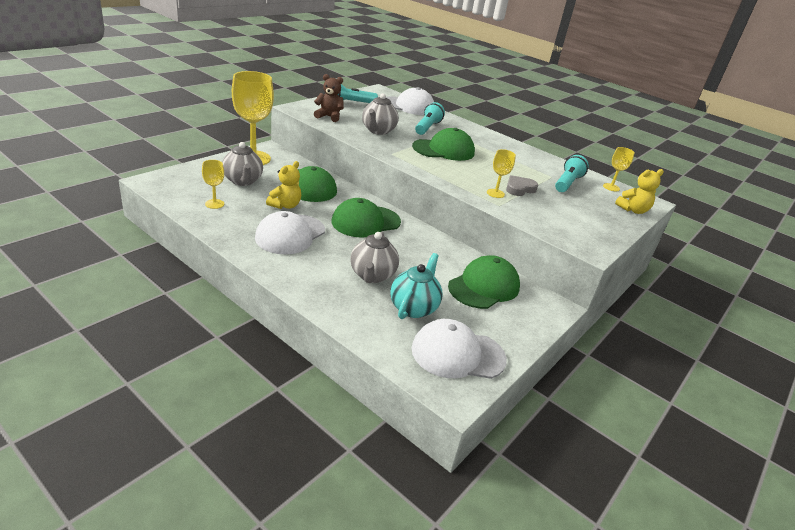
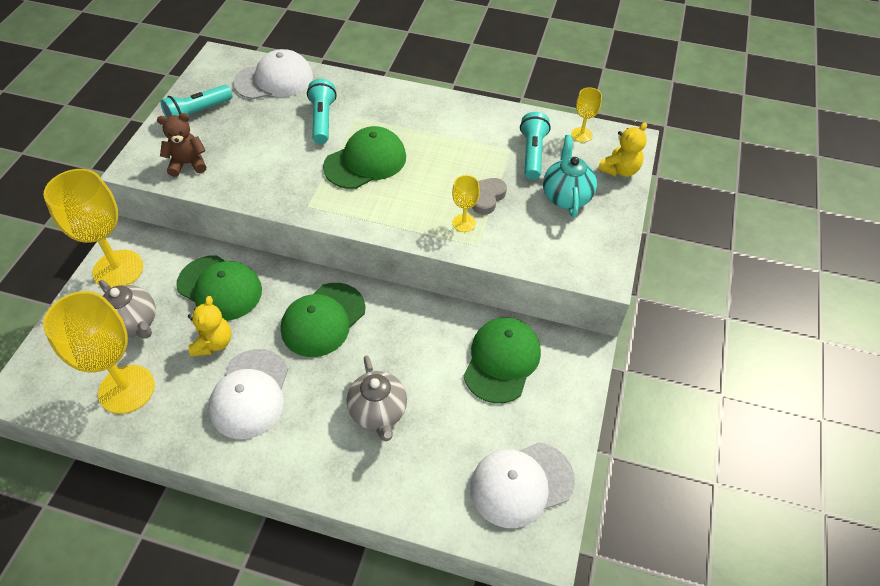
camera: 20 degrees left, 20 degrees up
(214, 204) = (126, 389): yellow goblet -> yellow goblet, size x2.16
(378, 131) = (266, 162): grey teapot -> none
(413, 308) = (446, 439): turquoise teapot -> turquoise teapot (566, 197)

